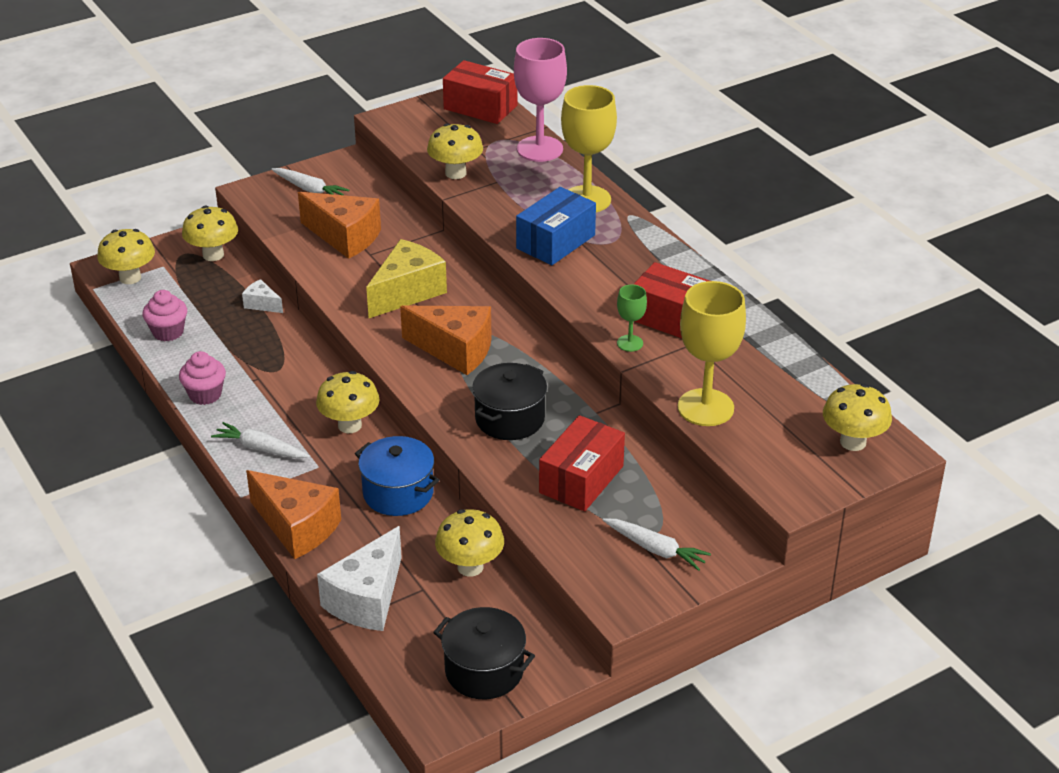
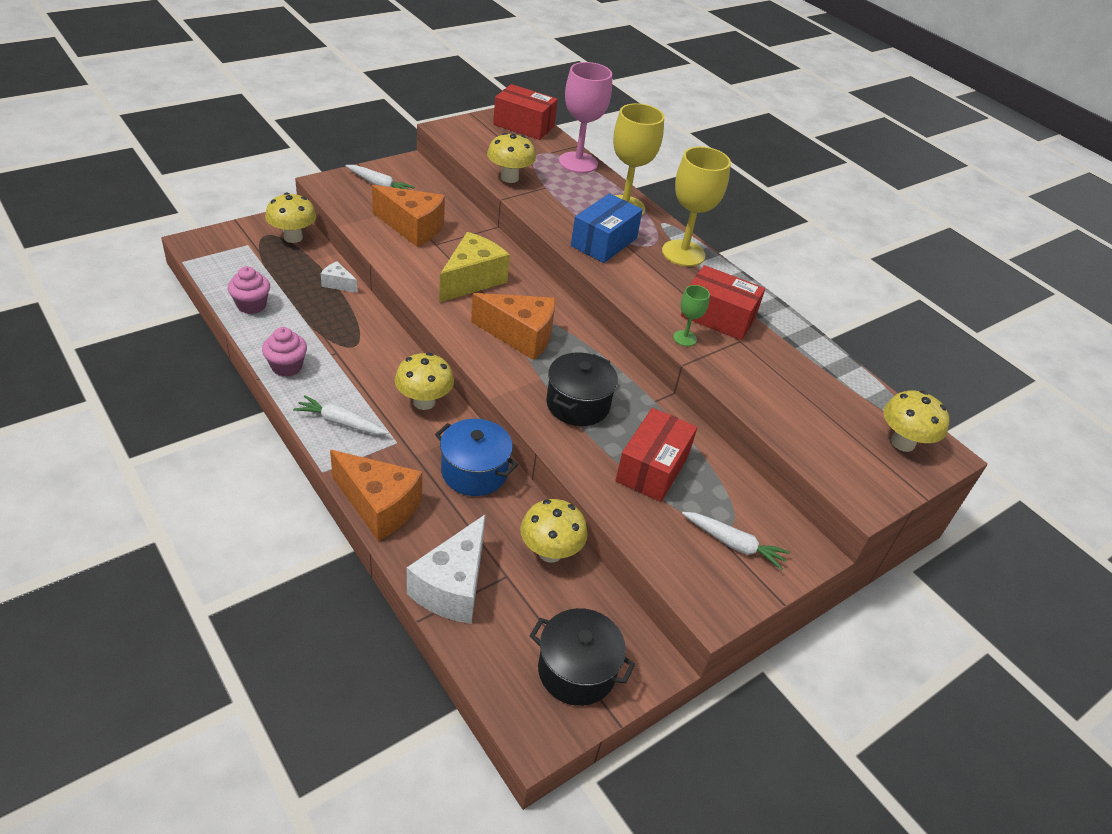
camera: 10 degrees left, 5 degrees up
(130, 278) = (217, 253): yellow mushroom -> none
(705, 407) = (764, 404): yellow goblet -> yellow goblet (683, 253)

